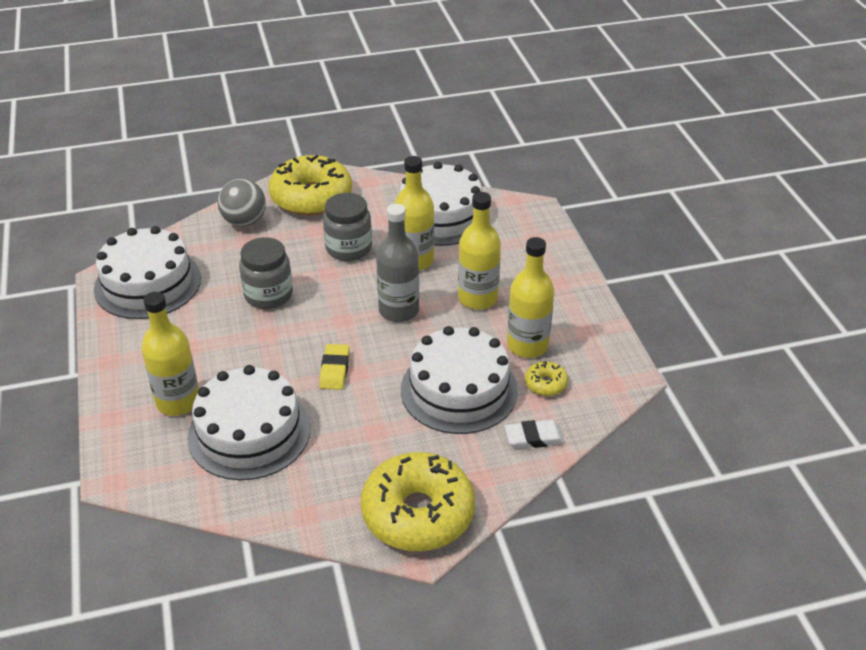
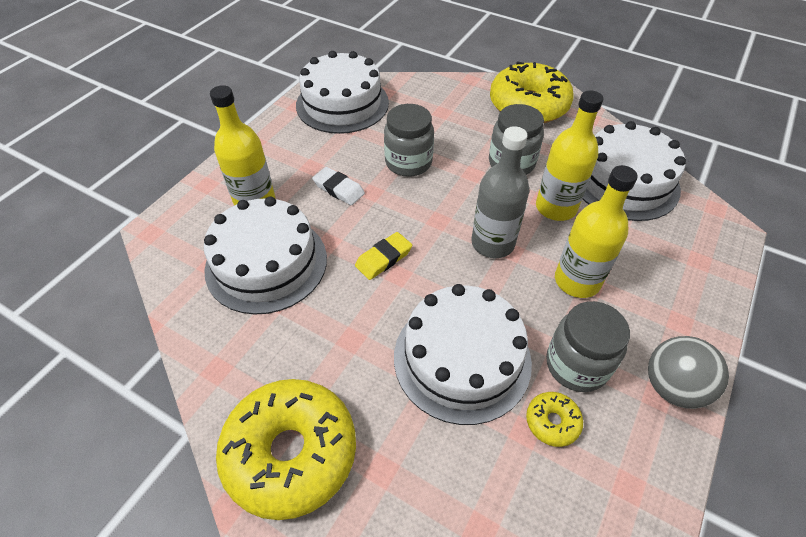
camera: 45 degrees right, 10 degrees up
(244, 221) = (457, 96): grey ball -> grey ball (672, 387)
(527, 345) = (576, 365): yellow bottle -> grey jar
(534, 437) = (477, 472): white eraser -> white eraser (339, 189)

